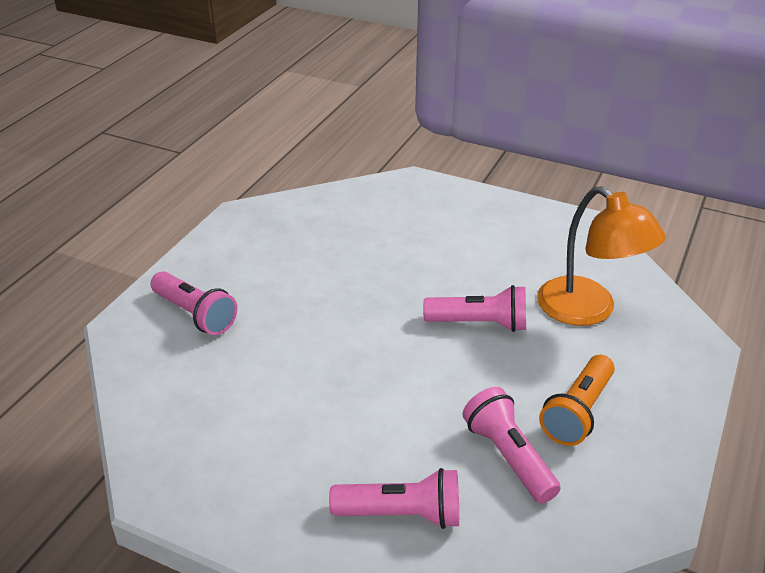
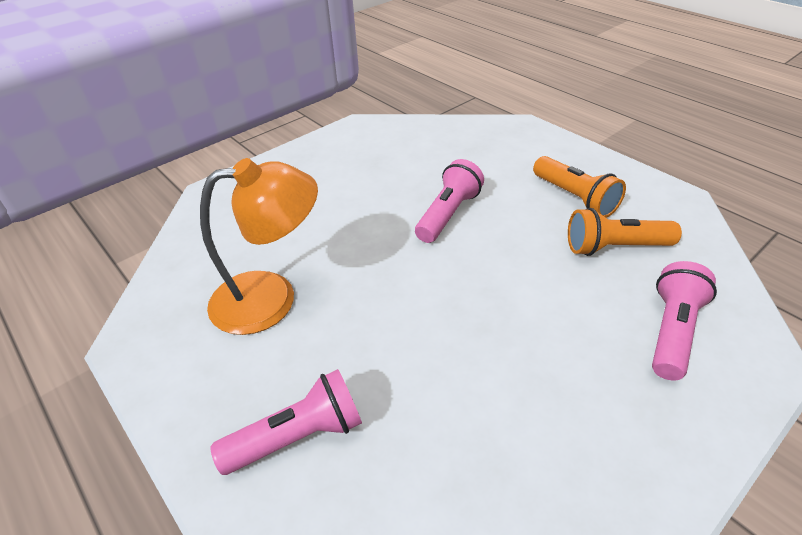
camera: 65 degrees left, 5 degrees up
(508, 457) = (615, 247): pink flashlight -> orange flashlight
(588, 310) = (463, 157): orange lamp -> orange lamp (271, 298)

